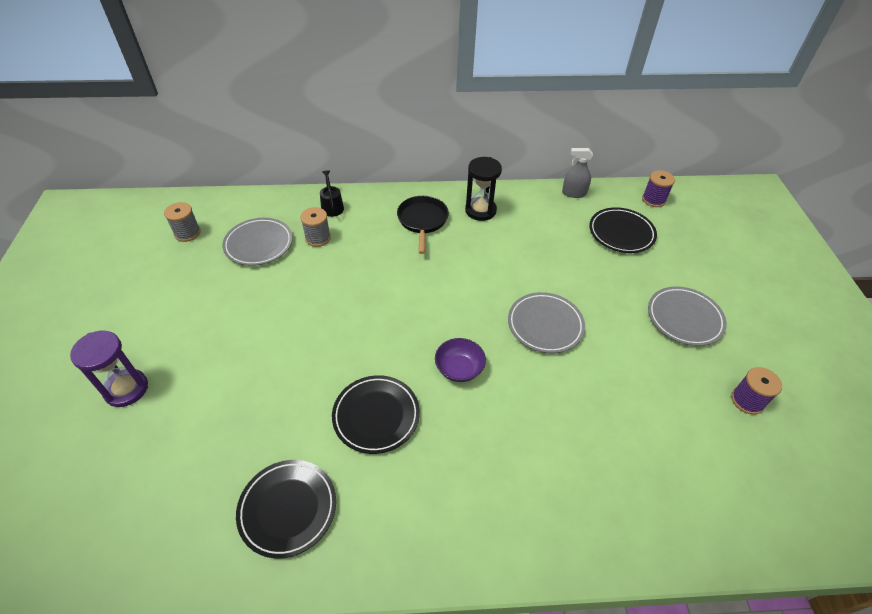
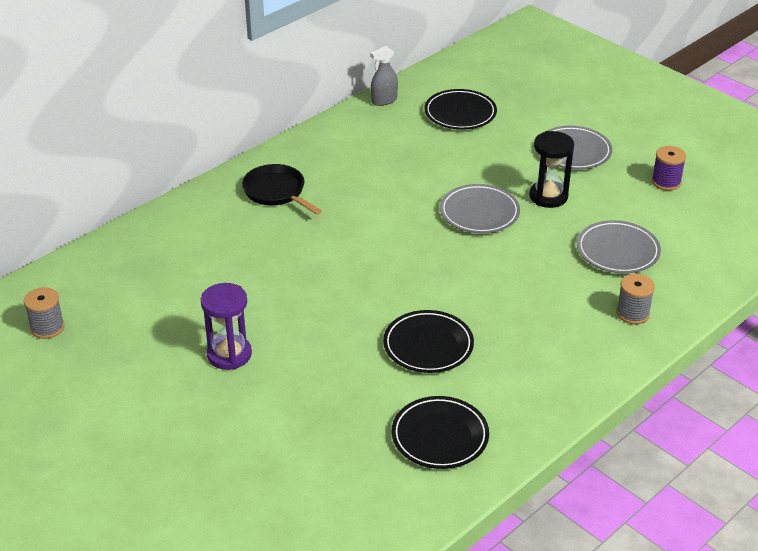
camera: 40 degrees left, 10 degrees down
(126, 389) = (189, 462): purple hourglass -> purple hourglass (229, 354)
(259, 244) = (141, 295): grey plate -> grey plate (617, 251)
(318, 238) = (194, 258): grey spool -> grey spool (632, 313)
(332, 207) = (169, 226): black watering can -> none
(459, 369) = (451, 279): purple bowl -> none
(480, 210) = (319, 156): black hourglass -> black hourglass (548, 196)
(653, 200) = (456, 73): purple spool -> none

